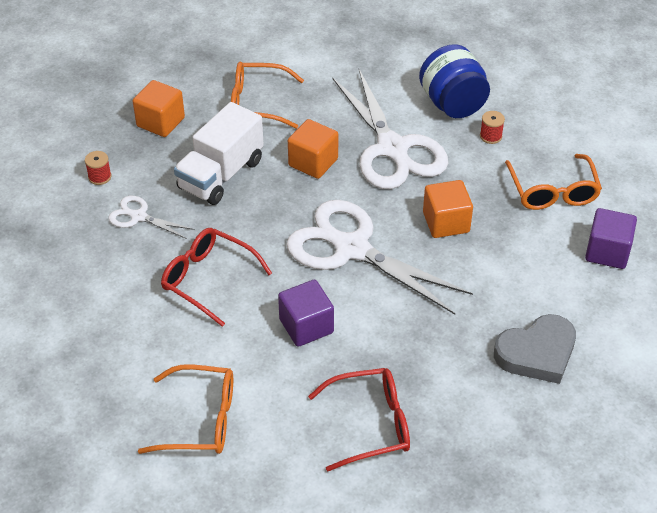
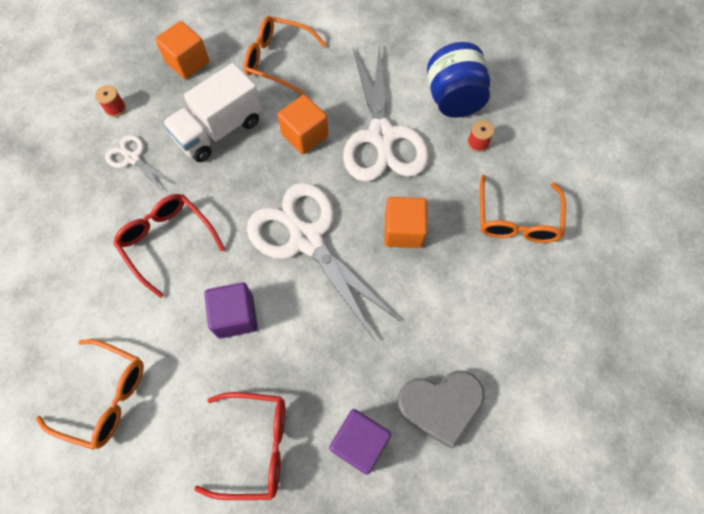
camera: 15 degrees right, 20 degrees up
(607, 252) = (547, 303): purple cube -> purple cube (359, 442)

